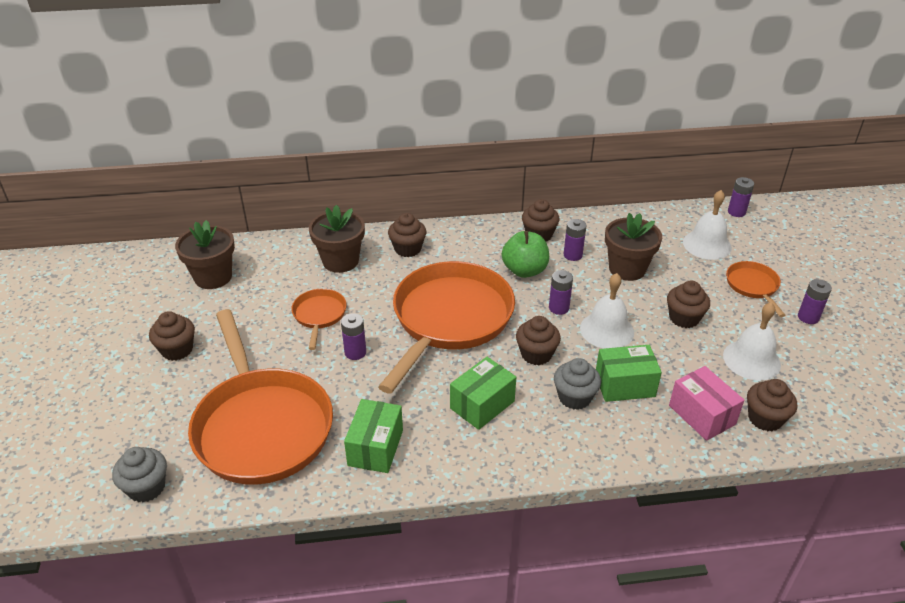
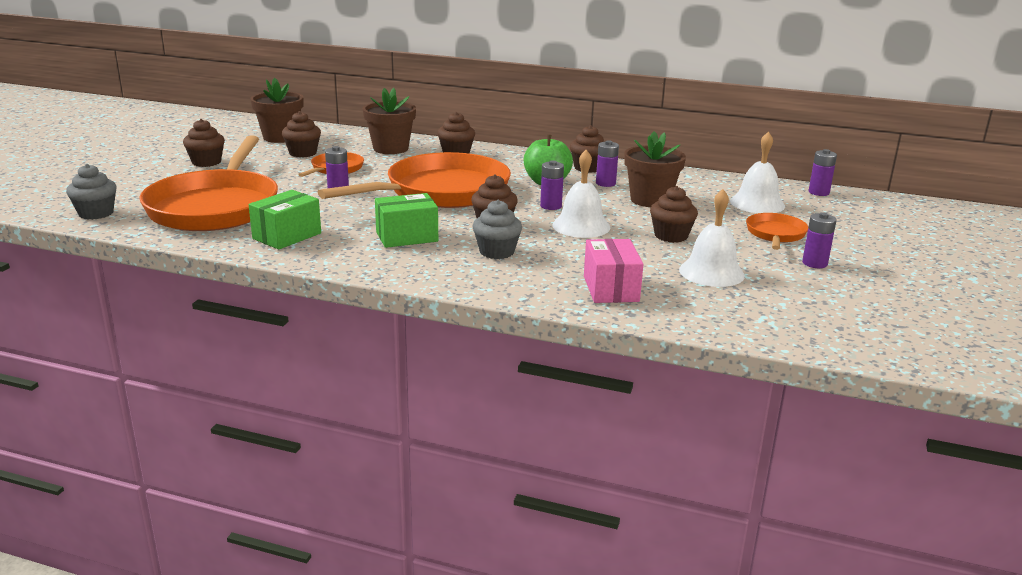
camera: 25 degrees right, 15 degrees down
(624, 385) = (555, 256): green box -> none
(765, 418) = (677, 306): brown cupcake -> brown cupcake (303, 153)

